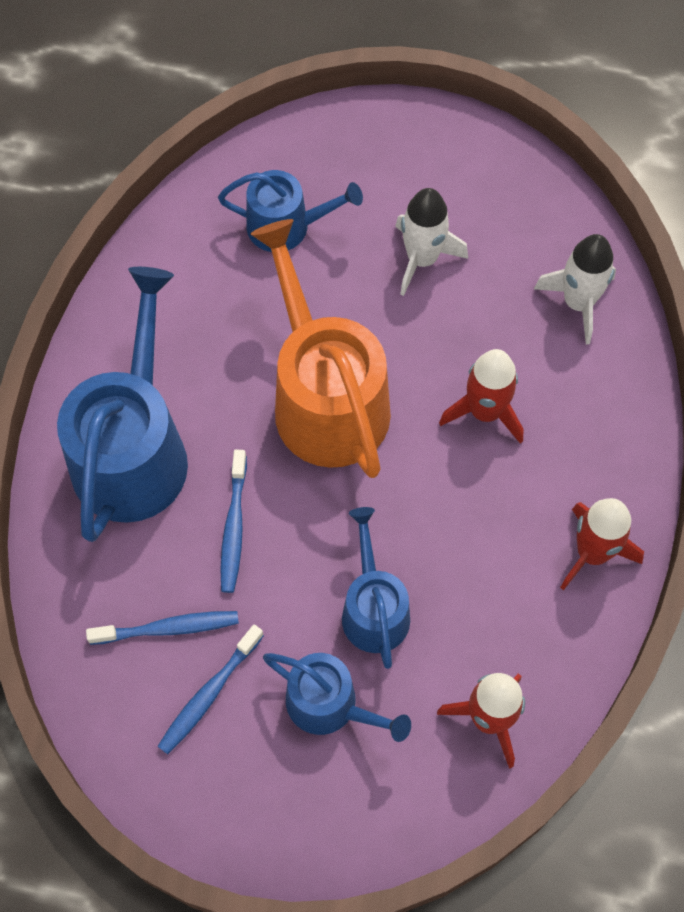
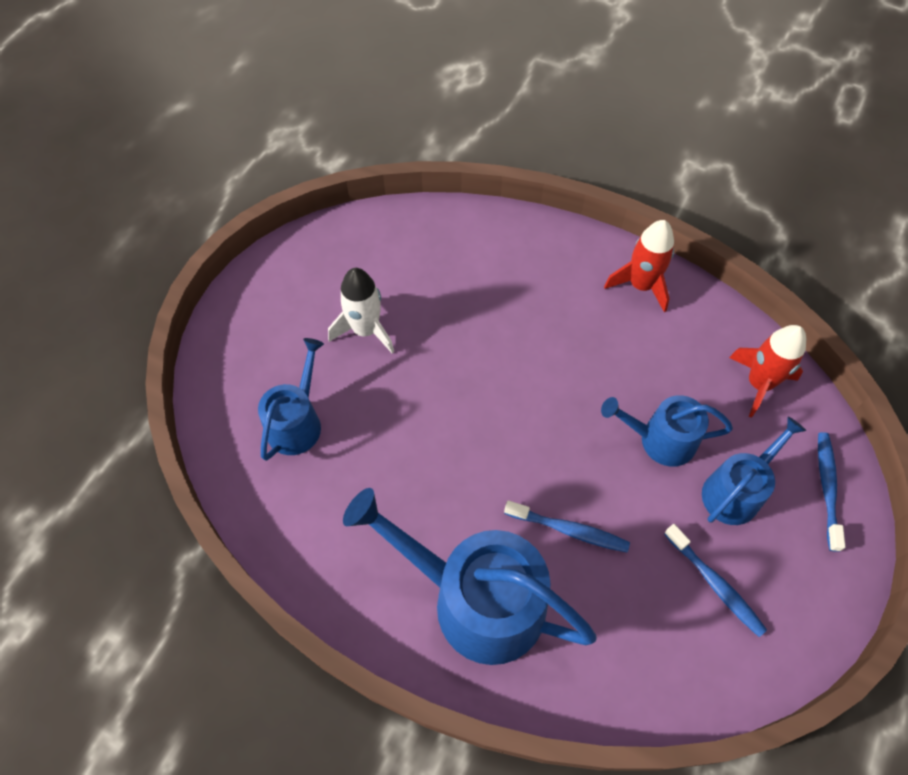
camera: 75 degrees left, 5 degrees down
(167, 628) = (651, 606): blue toothbrush -> blue toothbrush (827, 489)
(326, 399) = (470, 430): orange watering can -> none
(485, 412) = (512, 322): red rocket -> none
(578, 303) = (439, 240): white rocket -> none

